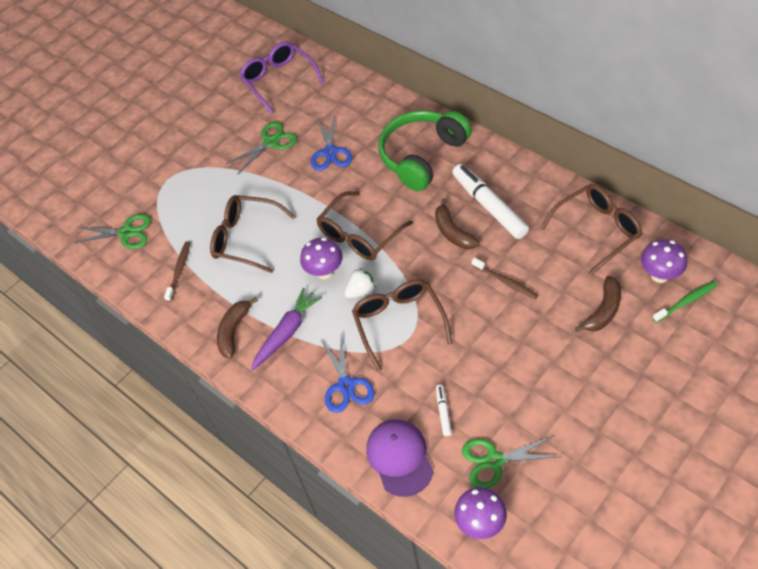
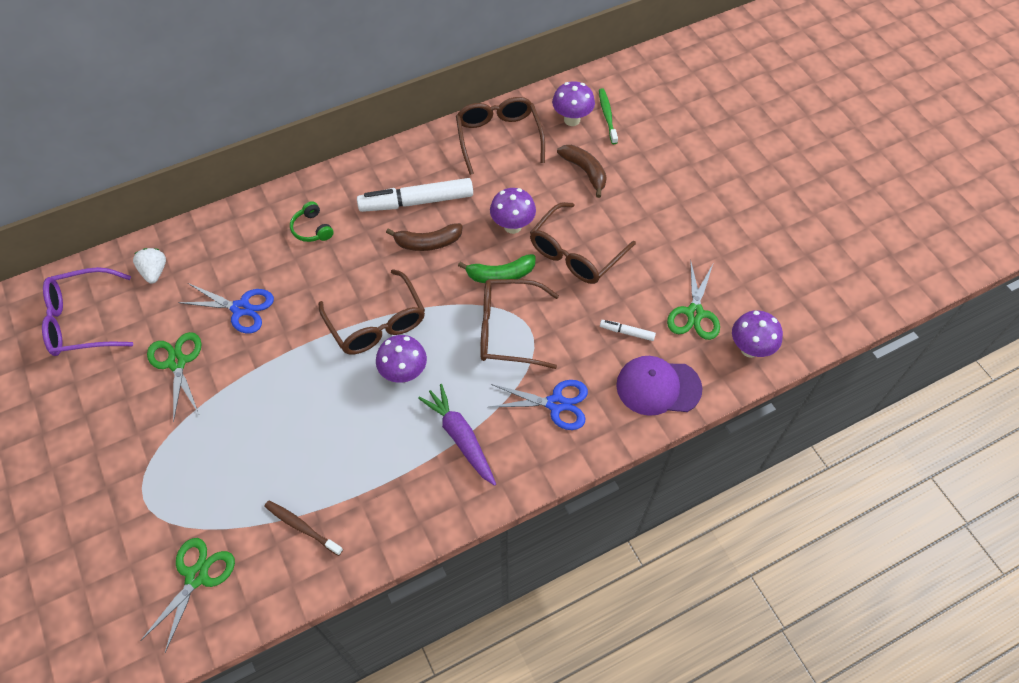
camera: 75 degrees left, 5 degrees up
(234, 331) = (427, 491): brown banana -> none
(246, 238) = (303, 437): brown glasses -> brown glasses (575, 253)
(361, 291) = (449, 348): white strawberry -> white strawberry (154, 272)
(422, 156) = (312, 229): green headphones -> green headphones, size x0.41
(450, 294) = (500, 275): none -> green banana
(506, 282) = (512, 226): brown toothbrush -> purple mushroom

